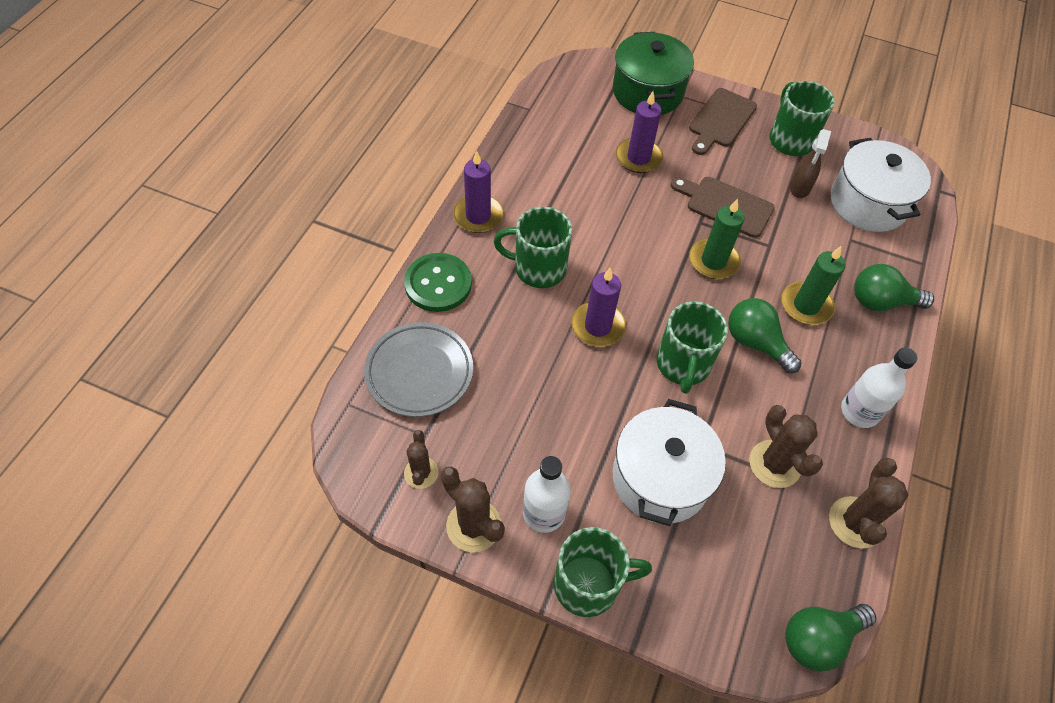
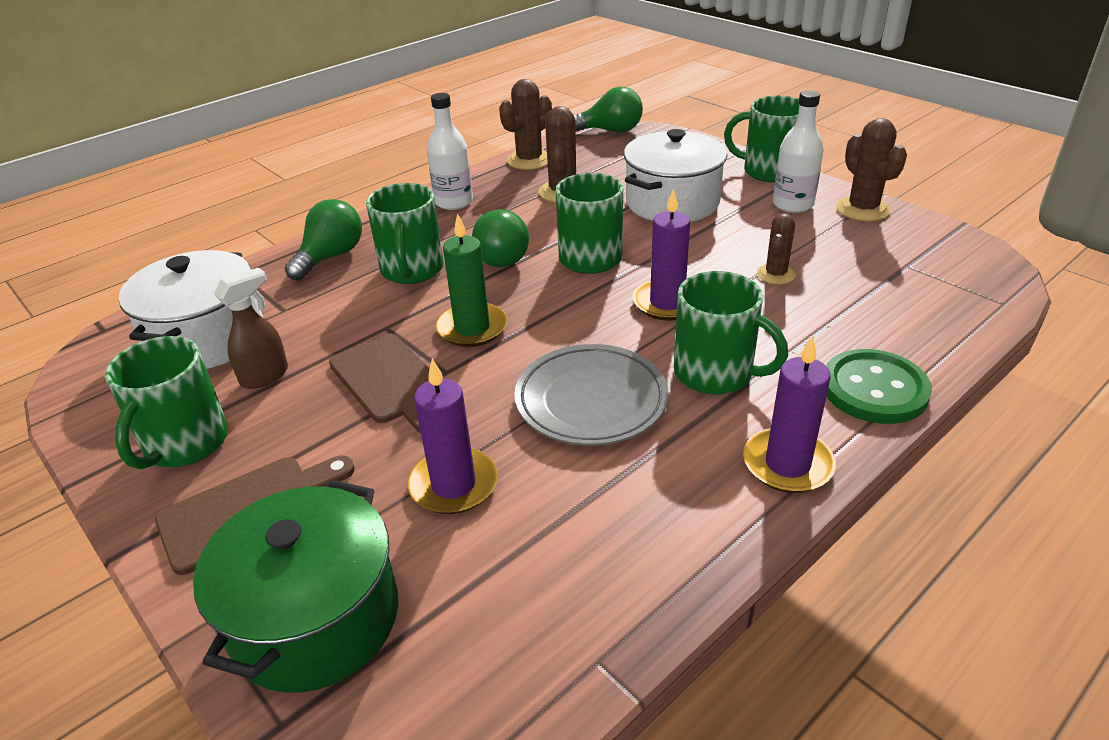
camera: 150 degrees left, 20 degrees down
(419, 372) = (910, 310): grey plate -> grey plate (591, 400)
(421, 473) = (913, 244): brown cactus -> brown cactus (775, 274)
(806, 305) = (412, 270): green candle -> green mug
(881, 302) = (331, 257): green light bulb -> green light bulb turned 90 degrees counterclockwise

